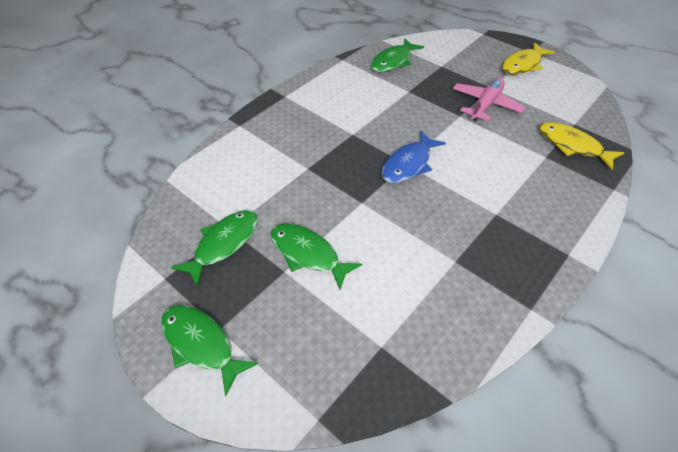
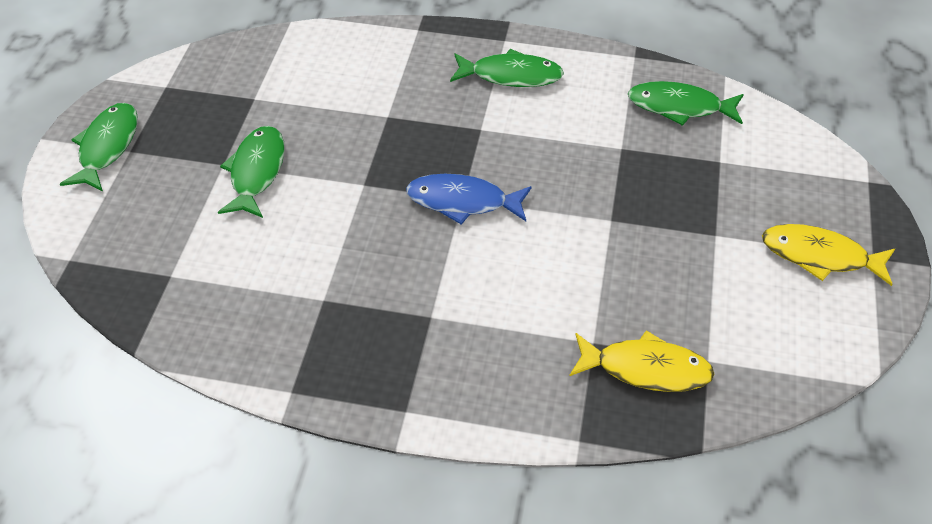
camera: 60 degrees right, 0 degrees up
(223, 244) = (230, 104): green fish -> green fish (511, 75)
(485, 105) = (662, 241): pink plane -> none
(572, 146) = (646, 369): yellow fish -> yellow fish turned 90 degrees clockwise

